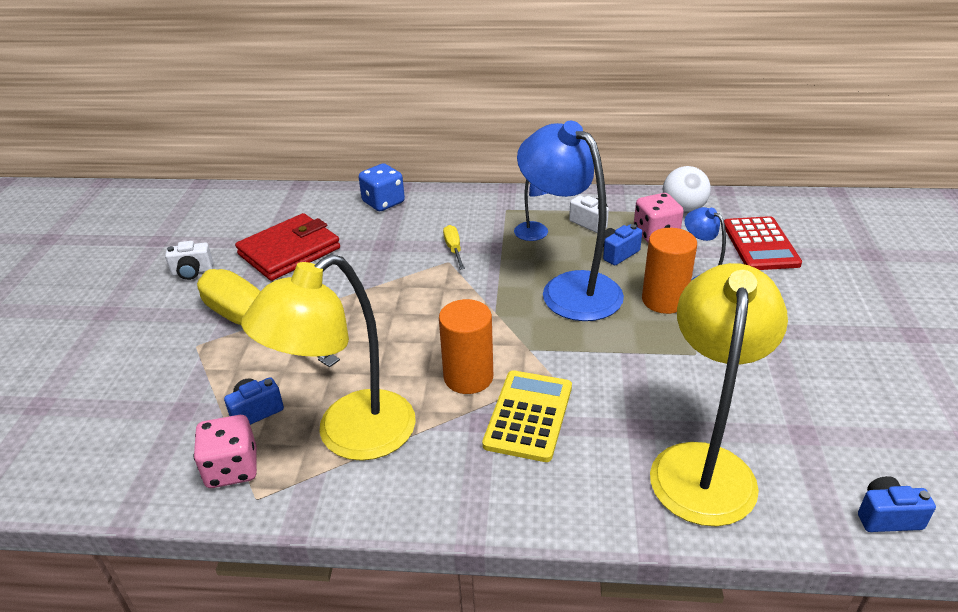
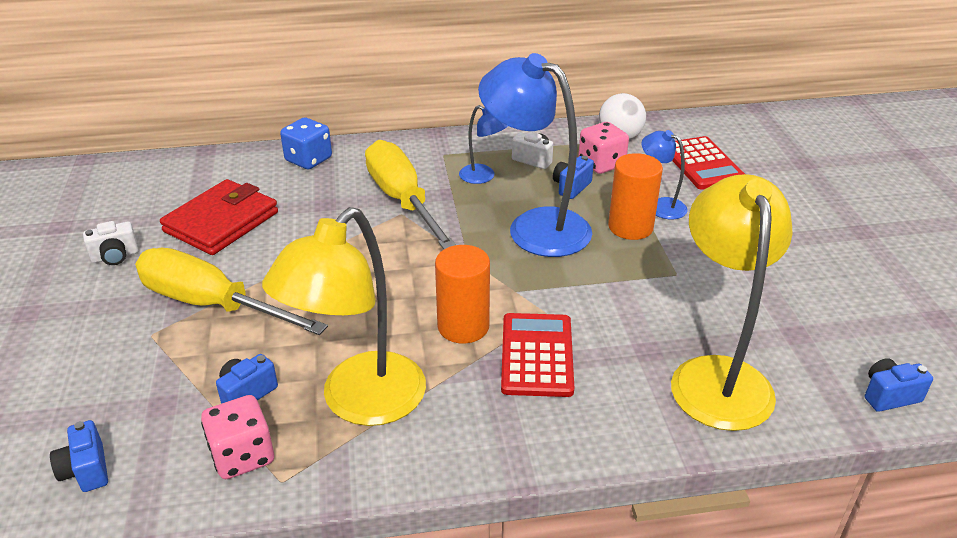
camera: 15 degrees left, 0 degrees up
(102, 459) = (86, 470): none -> blue camera
(454, 249) = (402, 200): yellow screwdriver -> yellow screwdriver, size x2.45
(528, 416) = (537, 355): yellow calculator -> red calculator

